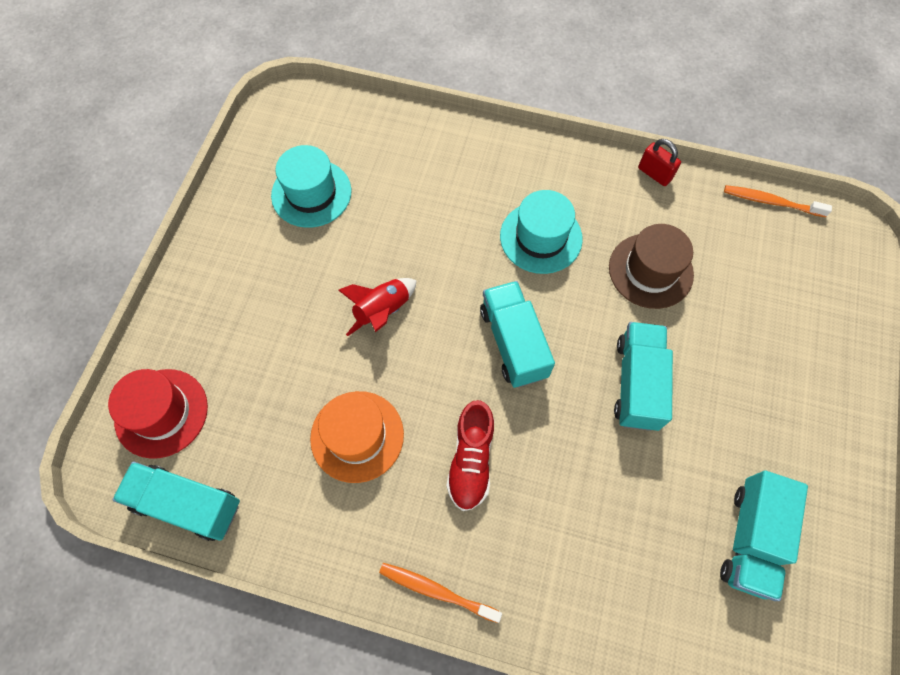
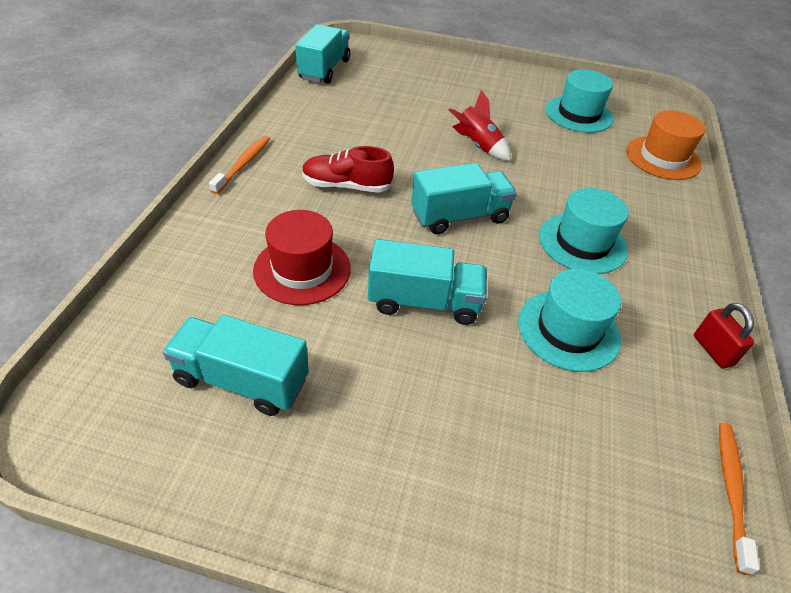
camera: 85 degrees right, 20 degrees down
(161, 413) = (387, 60): red hat -> red hat (302, 269)
(357, 436) = (369, 132): orange hat -> orange hat (662, 158)
(650, 271) = (568, 330): brown hat -> turquoise hat
(654, 174) = (713, 350): red padlock -> red padlock turned 60 degrees counterclockwise

